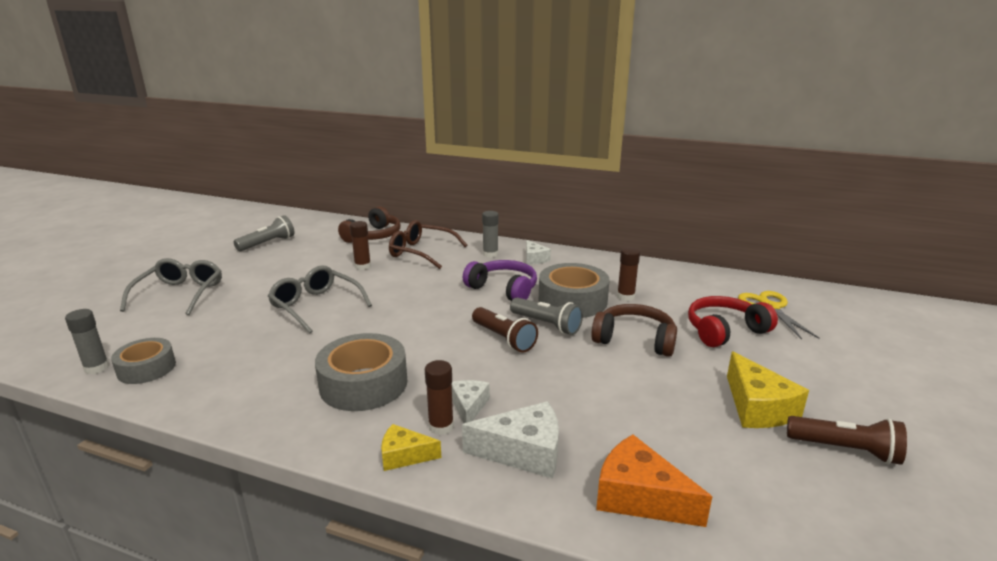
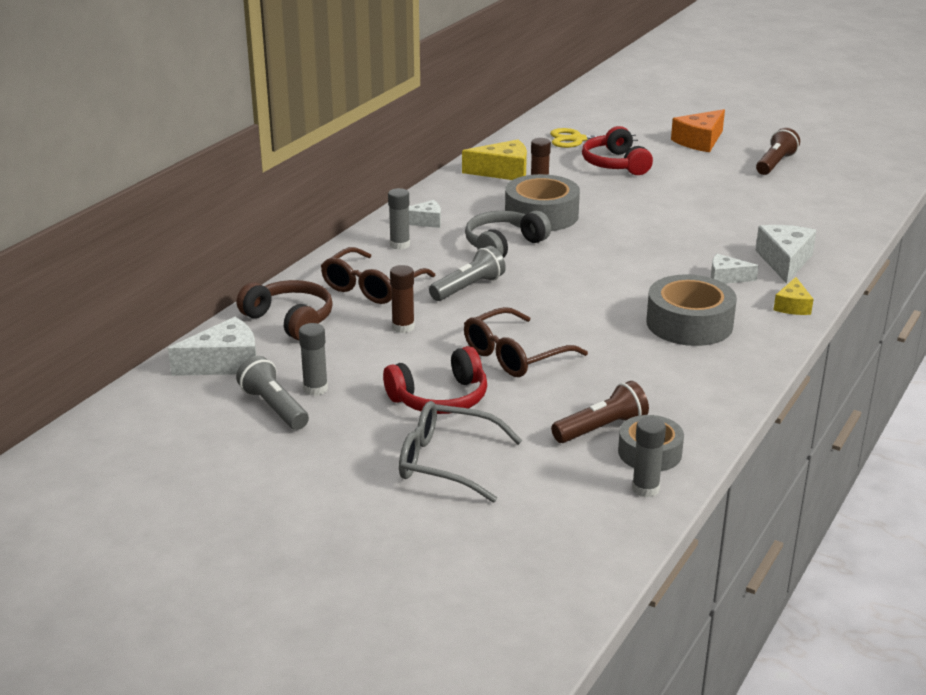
camera: 80 degrees left, 5 degrees up
(261, 285) = (440, 398): none -> red headphones
(286, 251) = (315, 389): none -> grey glue stick
(316, 306) = (515, 355): grey glasses -> brown glasses
(322, 227) = (225, 363): none -> white cheese
(441, 427) = (754, 290): brown glue stick -> none
(503, 289) = (503, 245): purple headphones -> grey headphones
(504, 339) = (614, 254): brown flashlight -> brown flashlight (601, 428)
(547, 325) = (590, 232): grey flashlight -> grey flashlight (468, 287)
(634, 340) = (625, 200): brown headphones -> none
(639, 497) = (827, 230): orange cheese -> orange cheese (699, 141)
(757, 407) = (728, 177): yellow cheese -> yellow cheese (503, 172)

